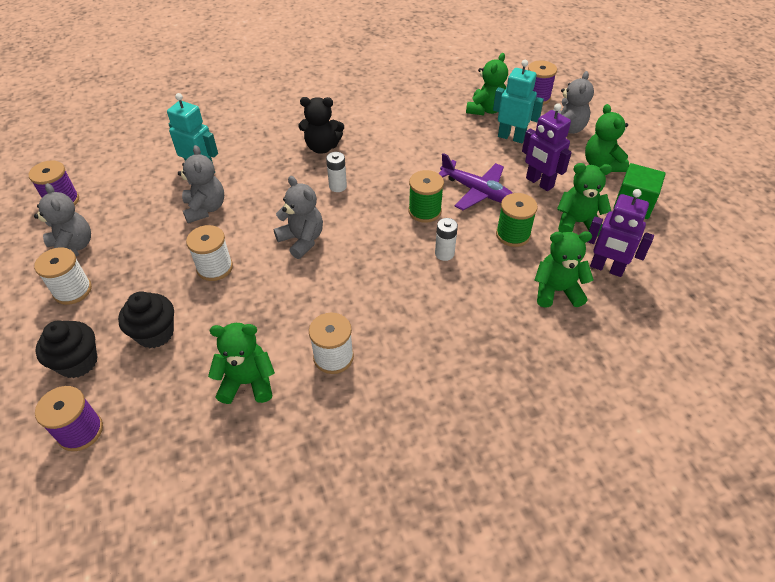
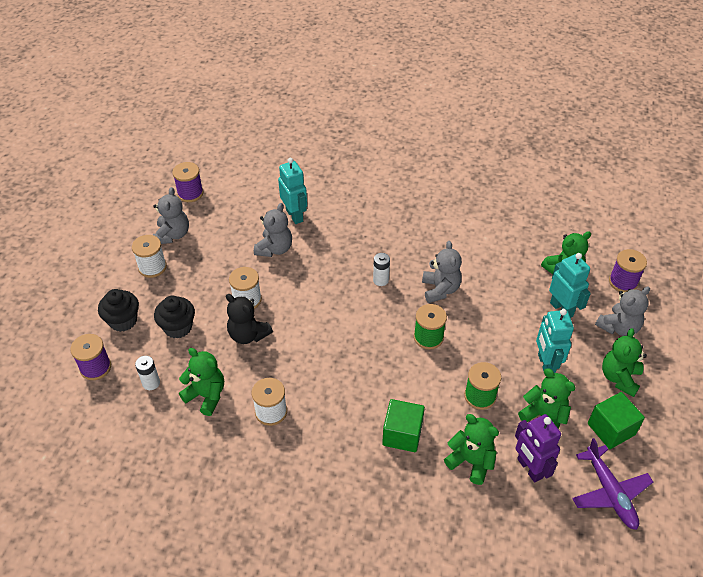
camera: 35 degrees right, 0 degrees up
(302, 240) = (320, 311): grey teddy bear -> grey teddy bear (440, 289)
(322, 147) = (397, 239): black teddy bear -> black teddy bear (248, 335)
(444, 254) = (412, 381): white battery -> white battery (151, 383)
(477, 191) = (485, 343): purple plane -> purple plane (610, 492)
(478, 303) = (402, 434): none -> green cube
(539, 183) = (545, 364): purple robot -> turquoise robot

